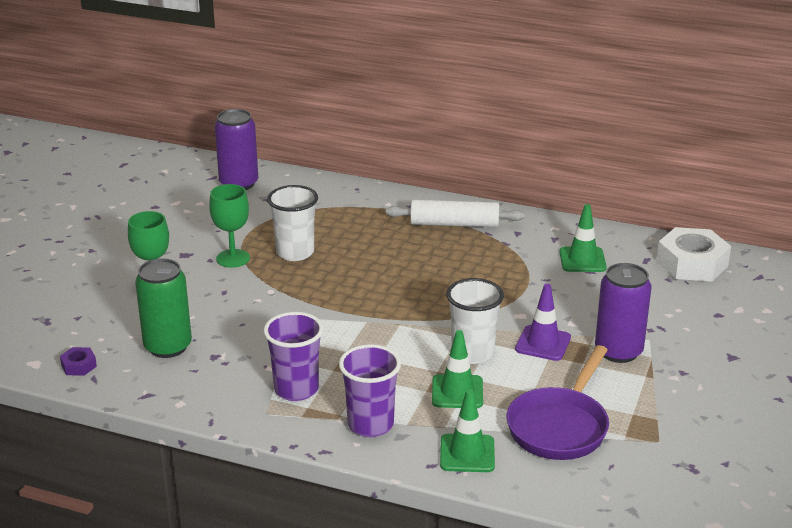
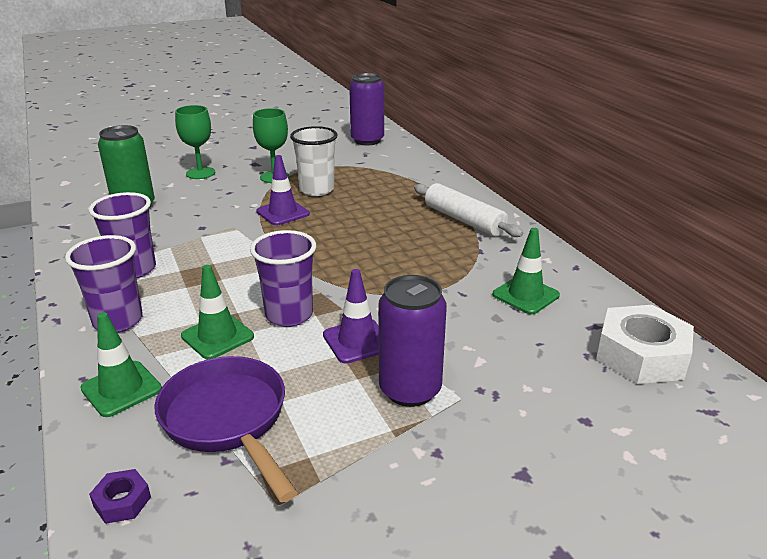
camera: 45 degrees right, 0 degrees up
(79, 366) = (76, 194): purple nut -> purple nut (122, 501)
(310, 286) = (283, 213): none -> purple traffic cone
(472, 353) = (289, 315): white cup -> purple cup
(560, 426) = (228, 420): purple pan -> purple pan turned 75 degrees clockwise

